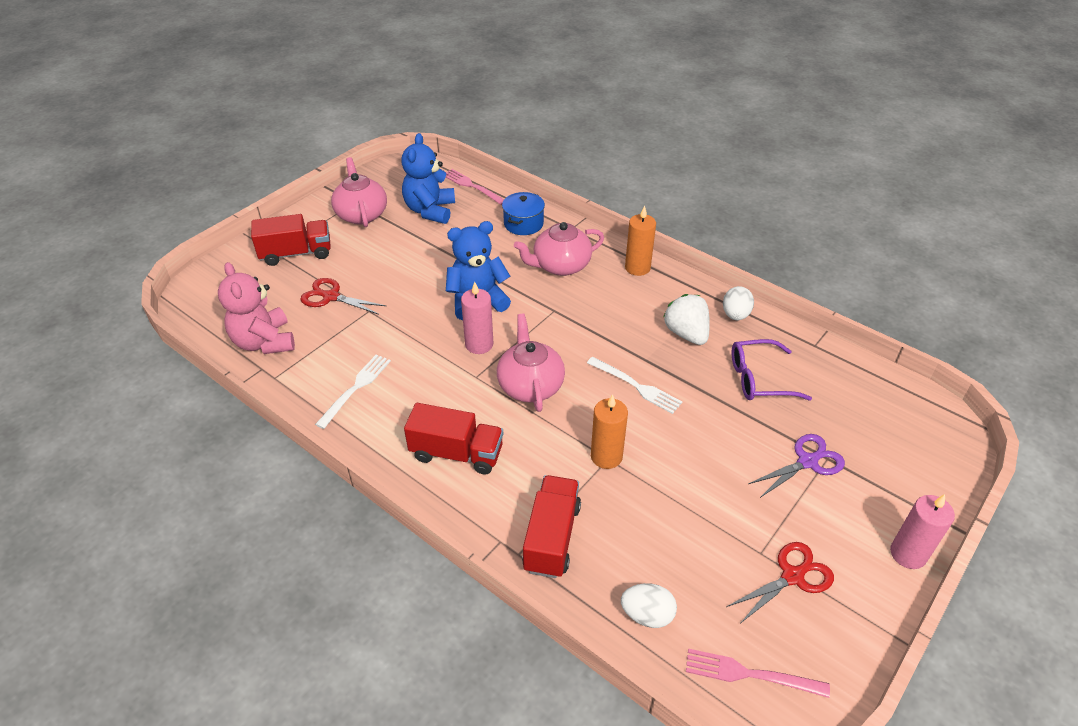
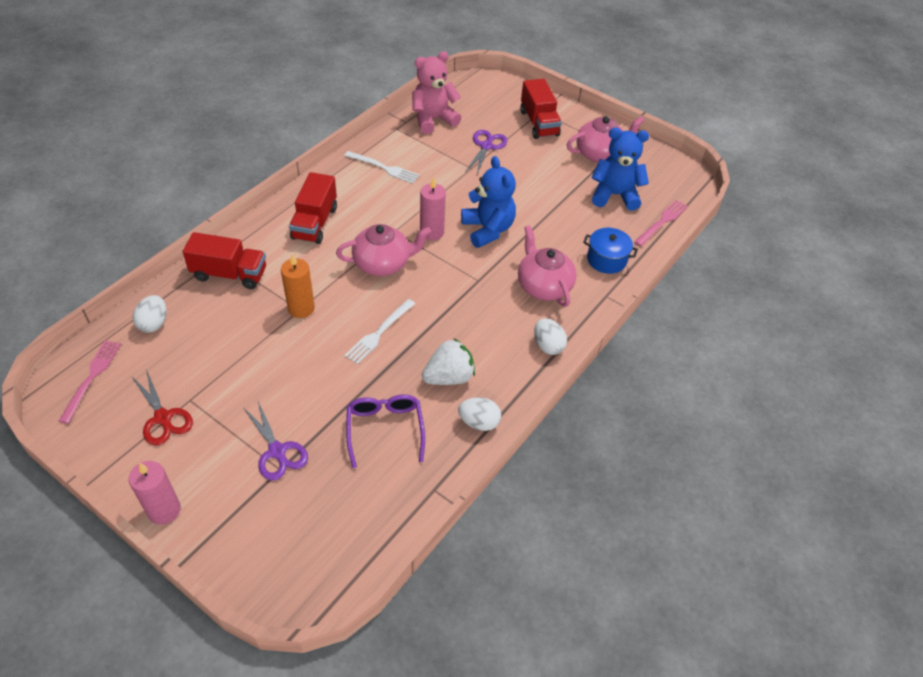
camera: 85 degrees right, 5 degrees up
(330, 297) = (486, 146): red scissors -> purple scissors
(637, 268) = (548, 346): orange candle -> white egg

